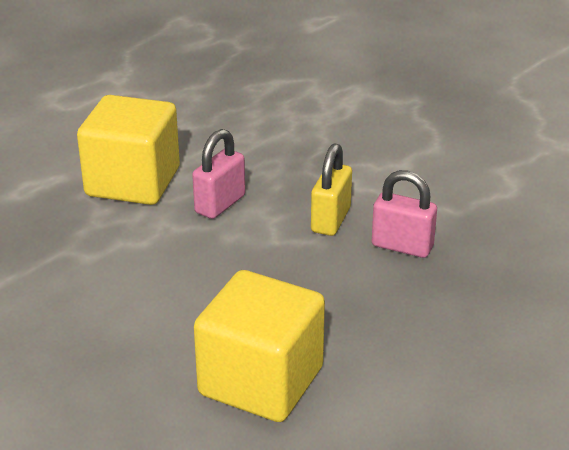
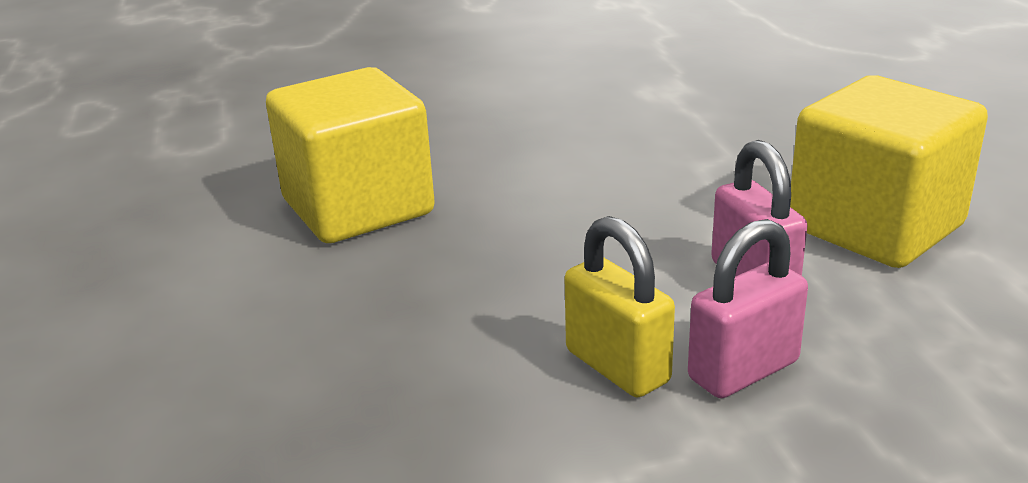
camera: 125 degrees right, 5 degrees down
(402, 246) = (471, 412): pink padlock -> pink padlock (743, 370)

